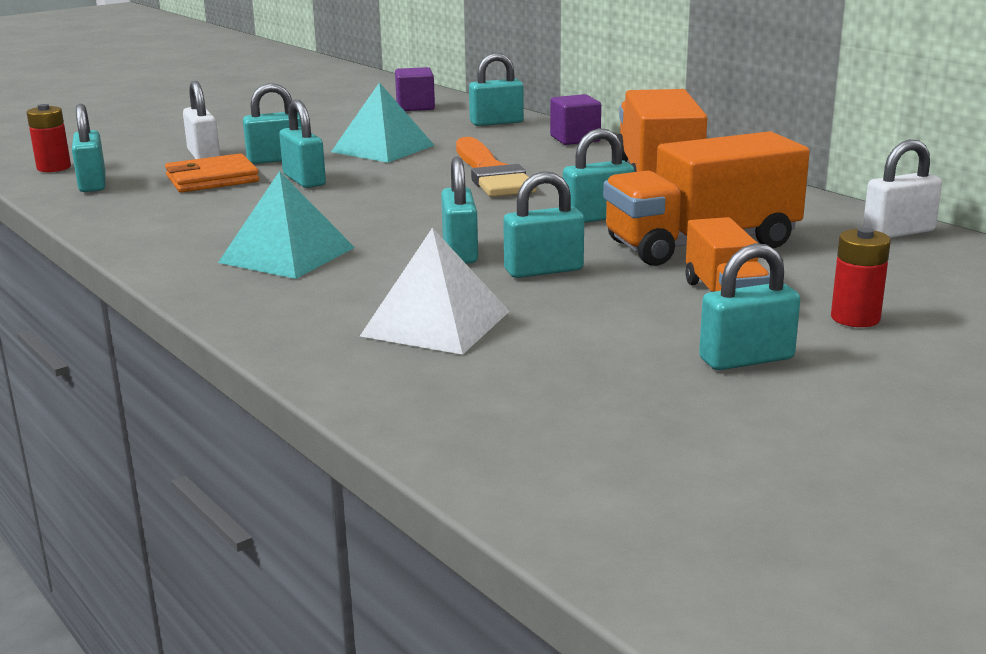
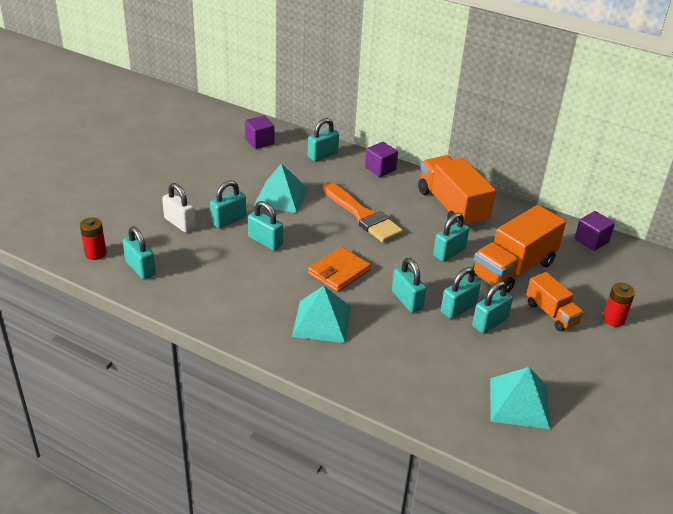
camera: 25 degrees left, 15 degrees up
(212, 179) = (209, 249): orange wallet -> orange wallet (339, 272)
(436, 323) = (443, 366): white pyramid -> none
(533, 384) = (519, 403): none -> turquoise pyramid
(746, 359) = (590, 362): turquoise padlock -> turquoise padlock (490, 322)
(898, 232) = (591, 241): white padlock -> purple cube

